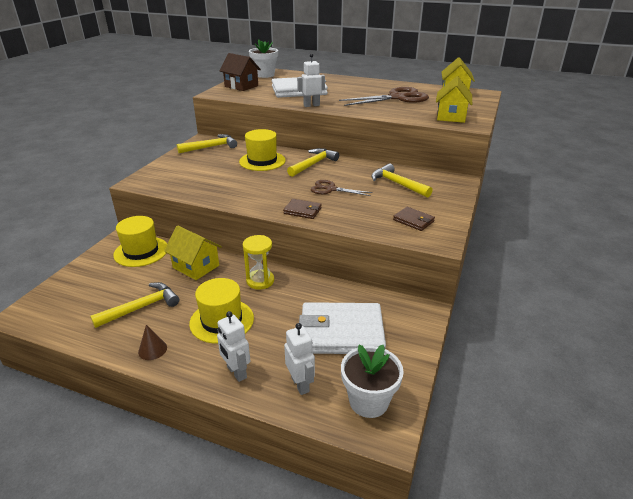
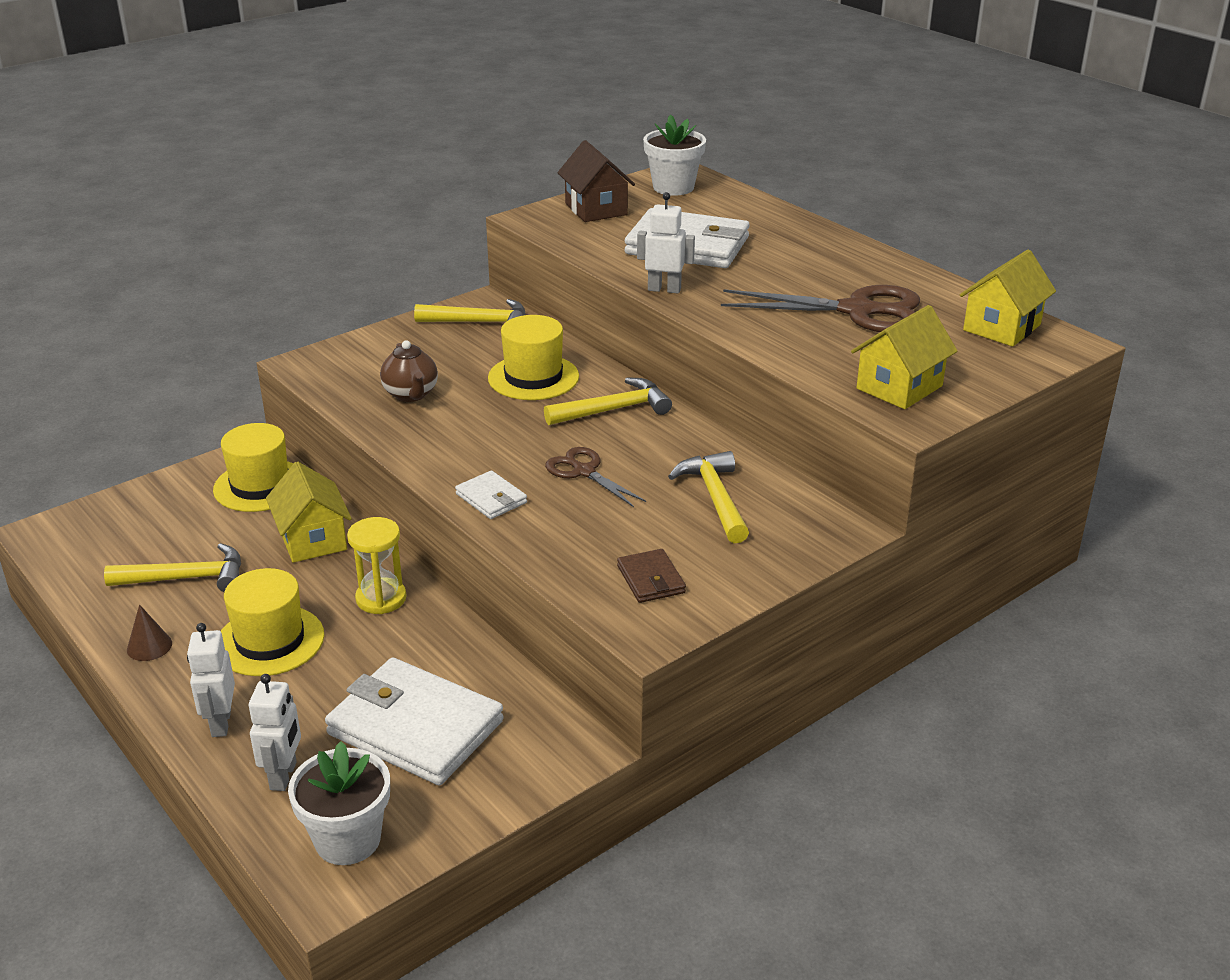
camera: 30 degrees right, 0 degrees up
(211, 181) = (411, 394): none -> brown teapot
(302, 211) = (491, 498): brown wallet -> white wallet

